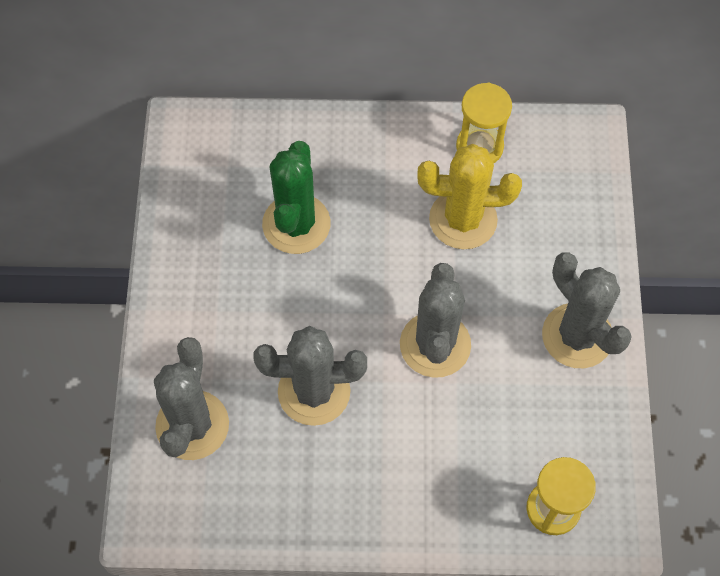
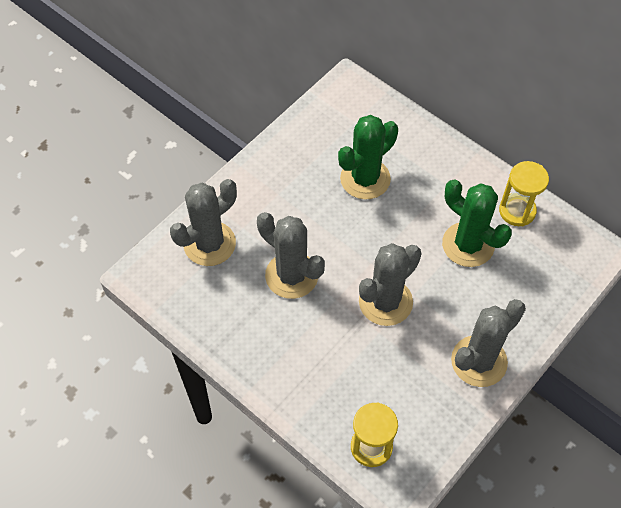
camera: 40 degrees right, 5 degrees down
(463, 219) = (468, 245): yellow cactus -> green cactus
(577, 336) = (479, 361): grey cactus -> grey cactus turned 45 degrees clockwise

